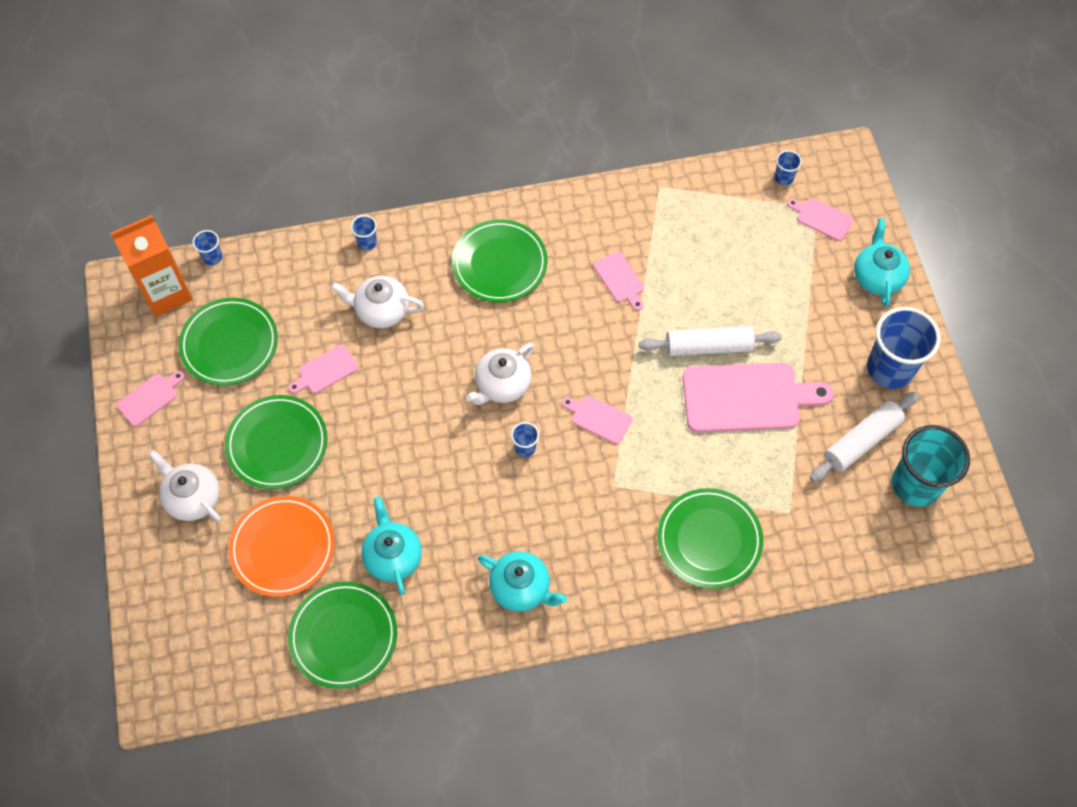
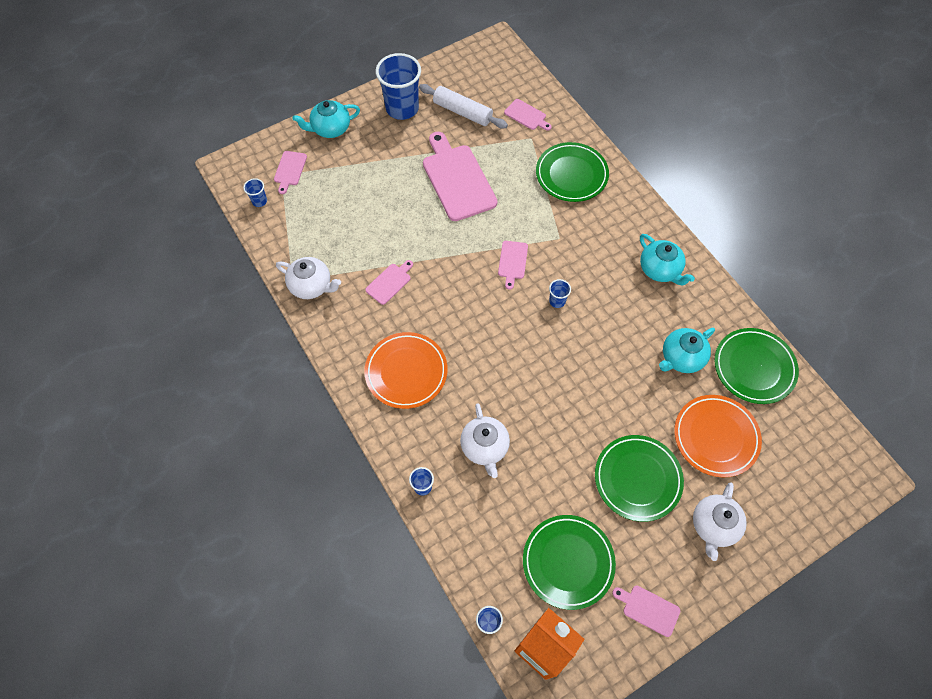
camera: 110 degrees left, 0 degrees up
(325, 370) = (557, 469): pink cutting board -> pink cutting board (526, 115)
(499, 264) = (406, 372): green plate -> orange plate
(502, 385) = (513, 333): white teapot -> white teapot (311, 286)
(521, 588) = (660, 269): turquoise teapot -> turquoise teapot turned 135 degrees clockwise
(708, 346) = (426, 211): white rolling pin -> none
(915, 485) = (481, 80): turquoise cup -> none

